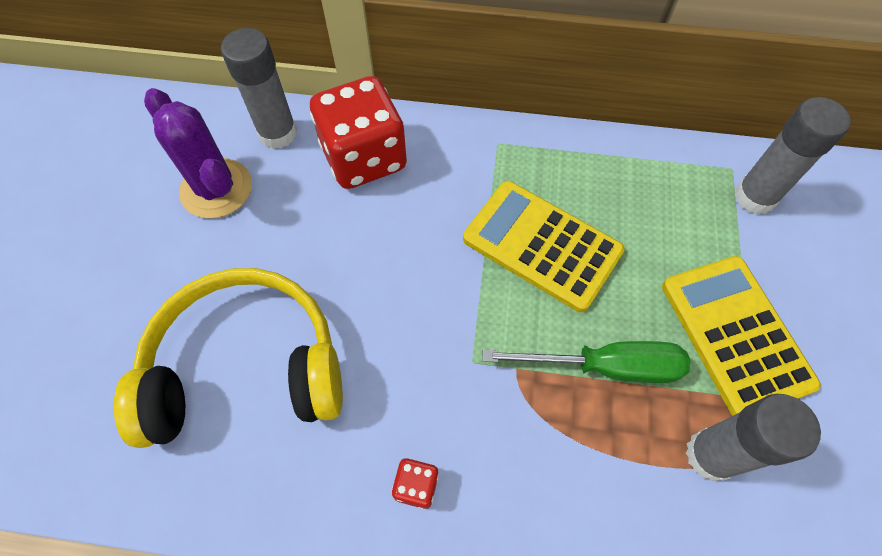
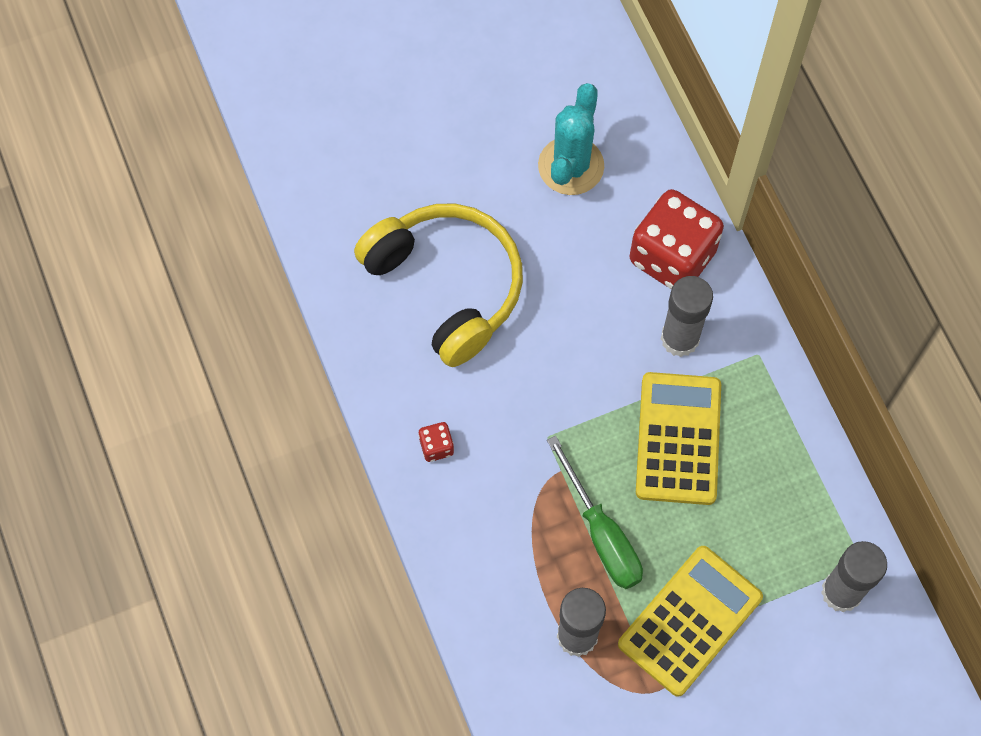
camera: 60 degrees right, 5 degrees up
(216, 189) = (571, 166): purple cactus -> turquoise cactus
(278, 133) = (651, 175): grey glue stick -> grey glue stick (680, 338)

